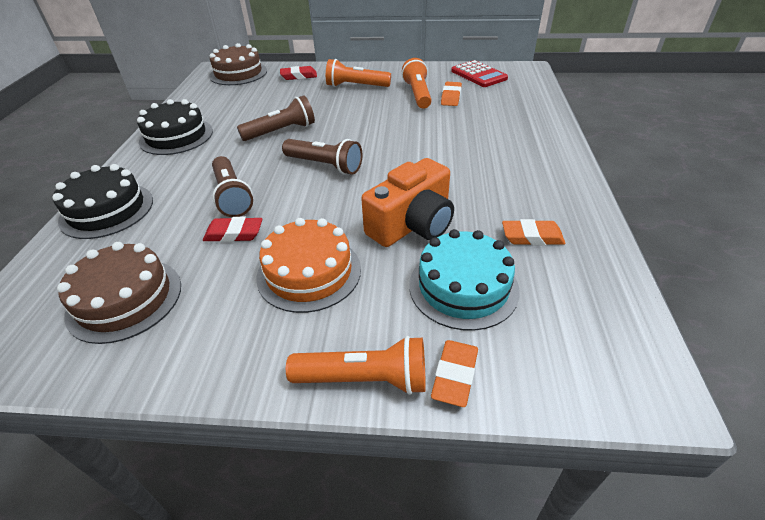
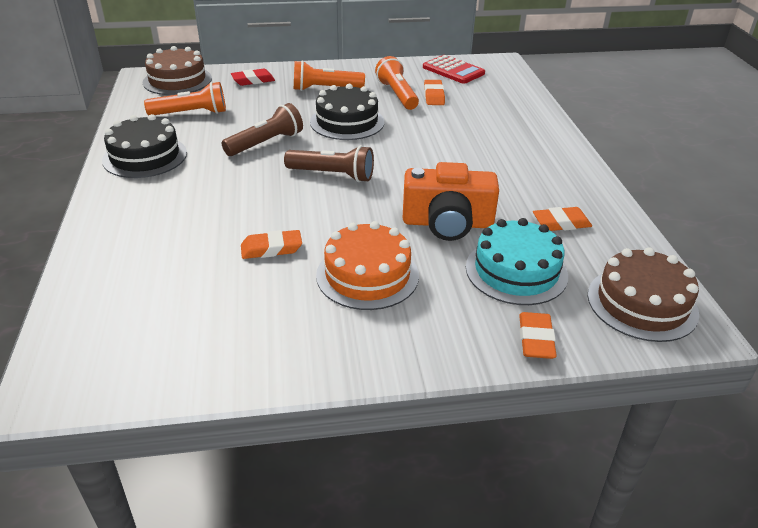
camera: 15 degrees left, 5 degrees down
(107, 210) = (113, 240): black cake -> black cake (347, 122)
(125, 299) = (191, 319): brown cake -> brown cake (642, 303)
(232, 196) = (248, 213): brown flashlight -> none
(234, 233) = (271, 248): red eraser -> orange eraser
(364, 379) = (460, 352): orange flashlight -> orange flashlight (191, 113)
(412, 224) = (447, 223): orange camera -> orange camera turned 60 degrees clockwise

